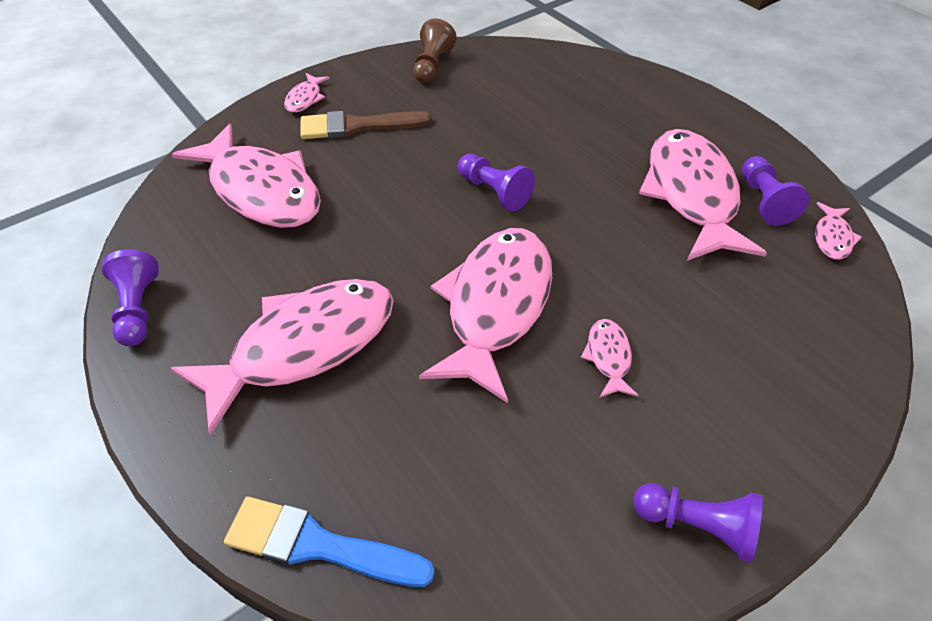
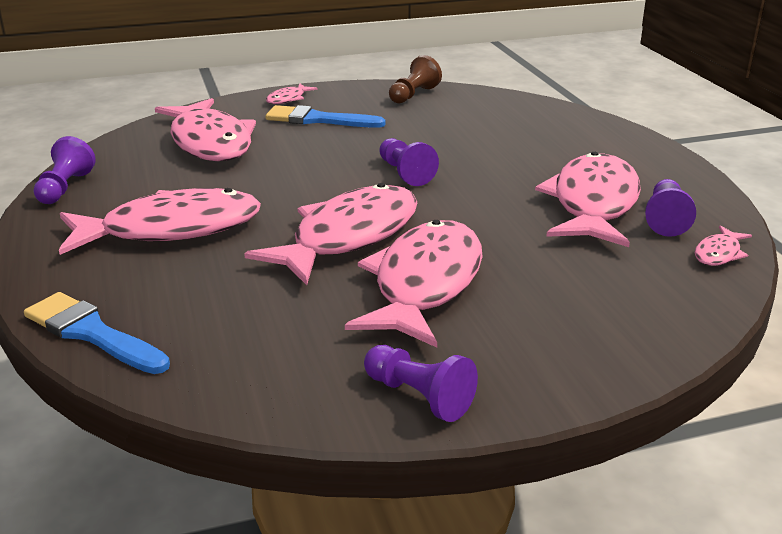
camera: 20 degrees right, 20 degrees down
(357, 126) = (318, 120): brown brush -> blue brush
(608, 357) = (424, 284): pink fish -> pink fish, size x2.38

